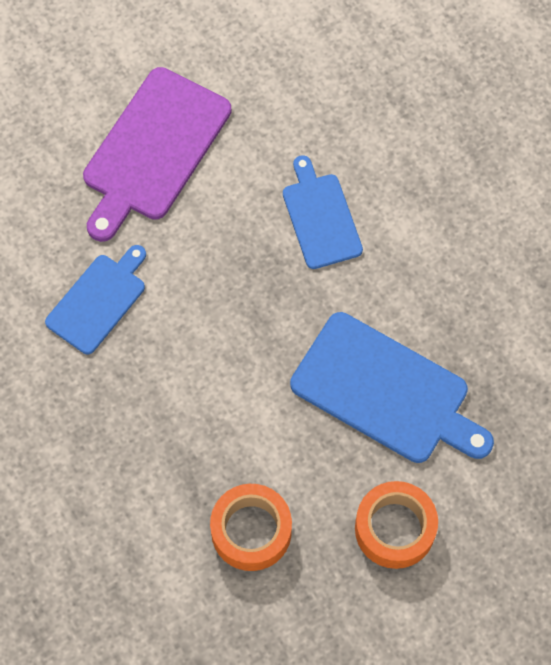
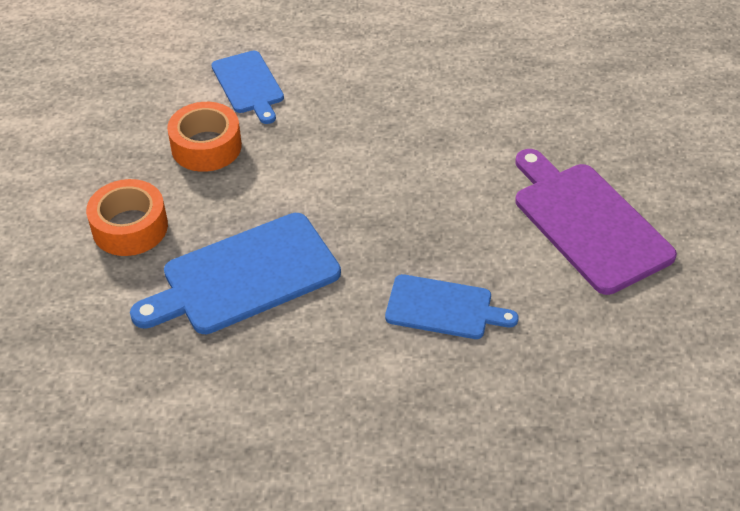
camera: 120 degrees right, 20 degrees down
(98, 301) = (463, 137): blue cutting board -> blue cutting board (248, 85)

